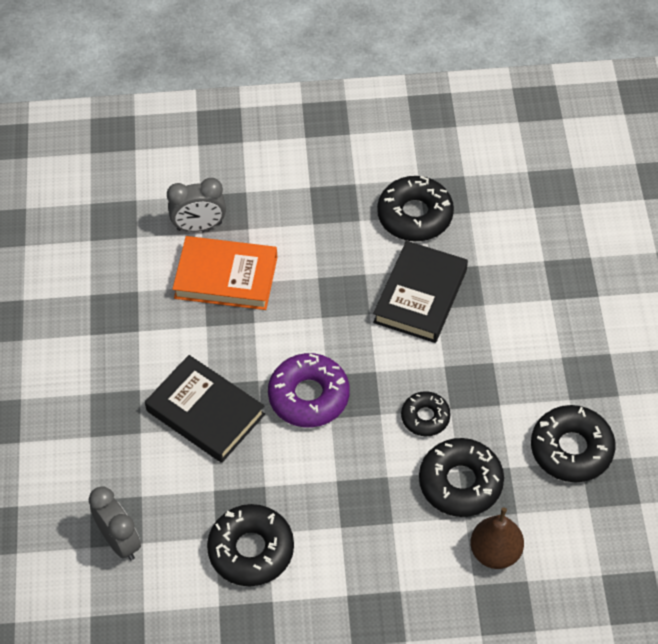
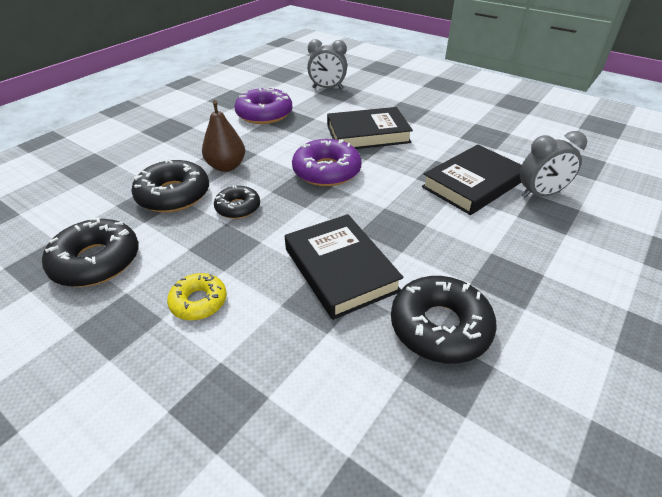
camera: 130 degrees right, 15 degrees down
(199, 226) = (540, 194): grey clock -> grey clock turned 135 degrees counterclockwise
(226, 277) = (472, 184): orange book -> black book
(251, 550) = (264, 114): black donut -> purple donut
(495, 552) = (115, 182): brown pear -> brown pear (226, 166)
(530, 350) = (199, 302): none -> yellow donut

